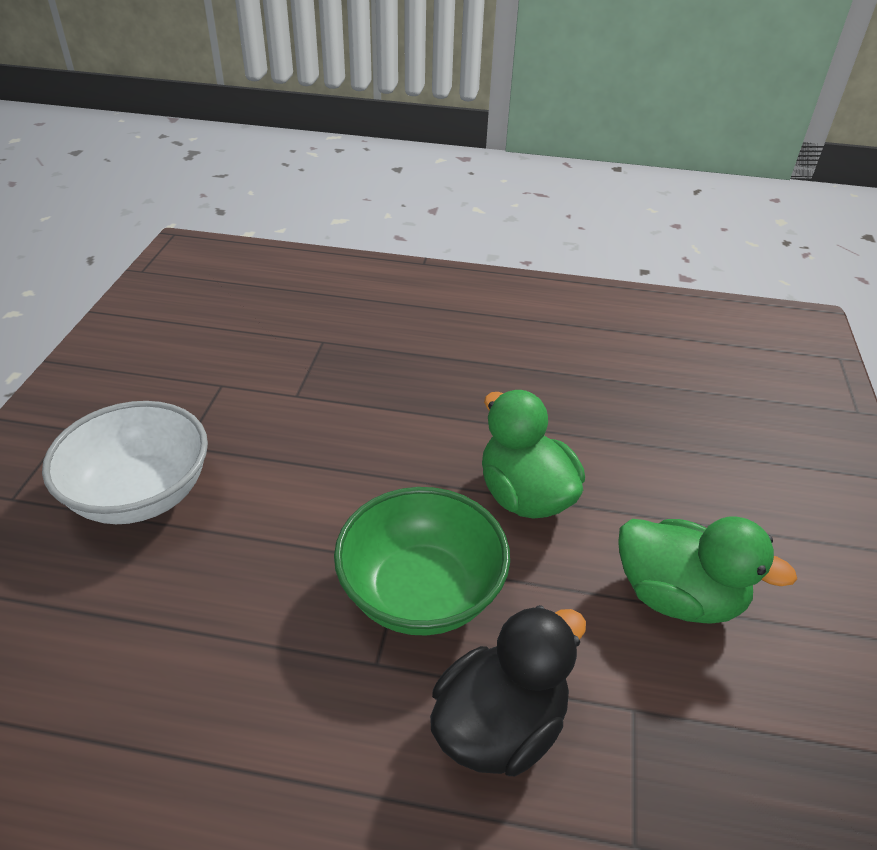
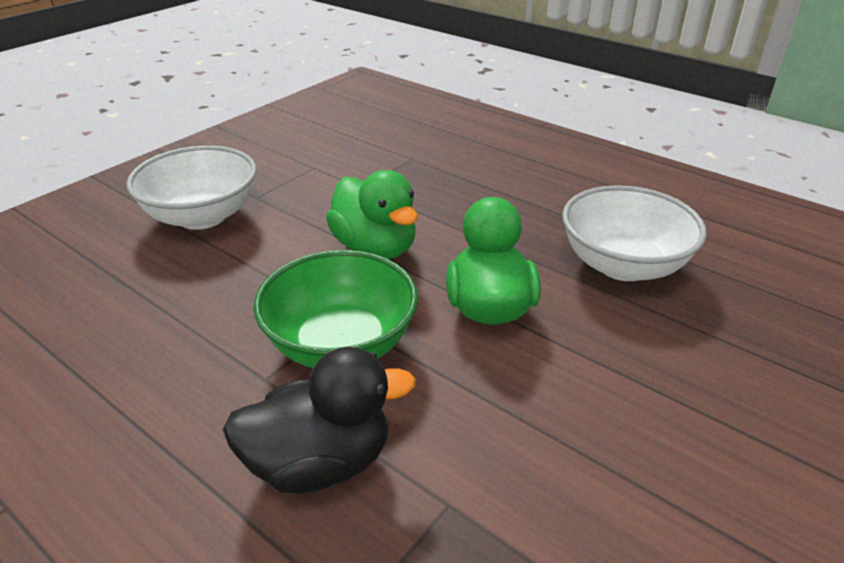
camera: 30 degrees right, 5 degrees down
(603, 407) = (623, 265): none -> white bowl
(678, 596) = (572, 435): green duck -> green duck (375, 248)

